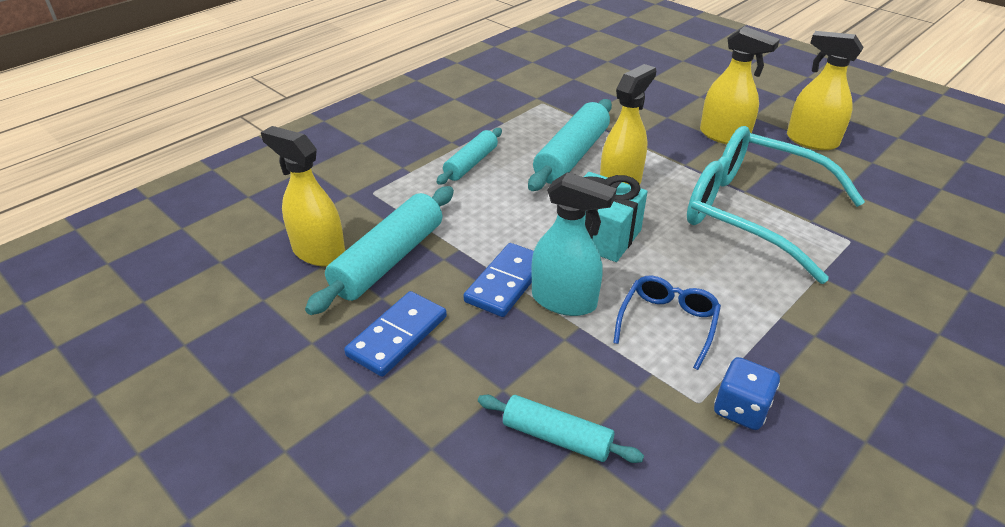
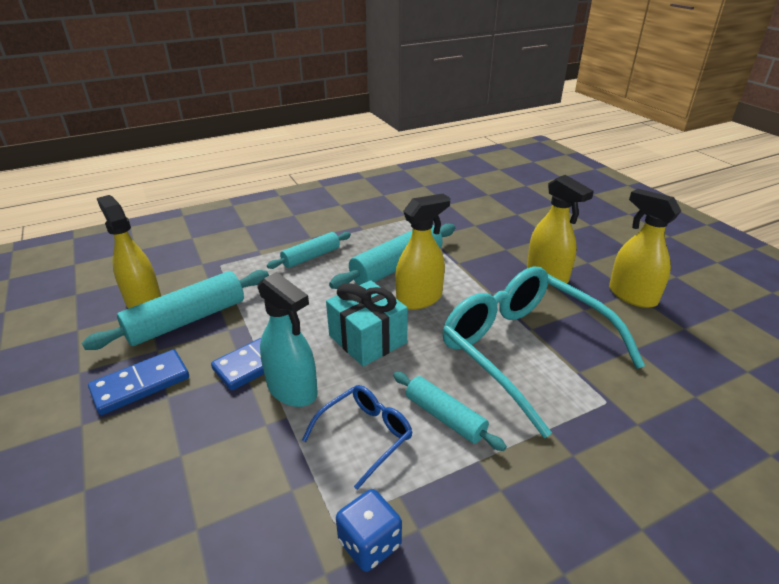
camera: 20 degrees right, 5 degrees down
(557, 437) = (186, 514): turquoise rolling pin -> turquoise rolling pin (445, 417)

